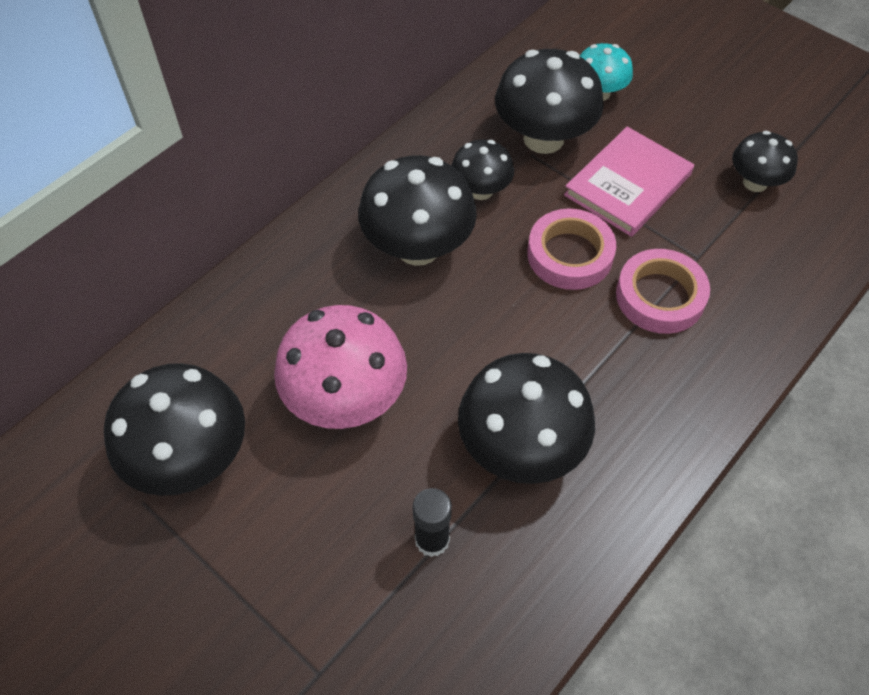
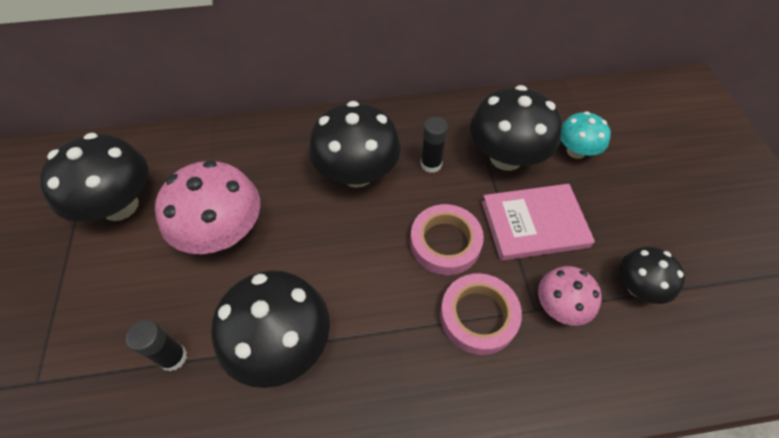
camera: 40 degrees right, 0 degrees up
(481, 190) = (431, 164): black mushroom -> black glue stick
(713, 241) = (559, 306): none -> pink mushroom

